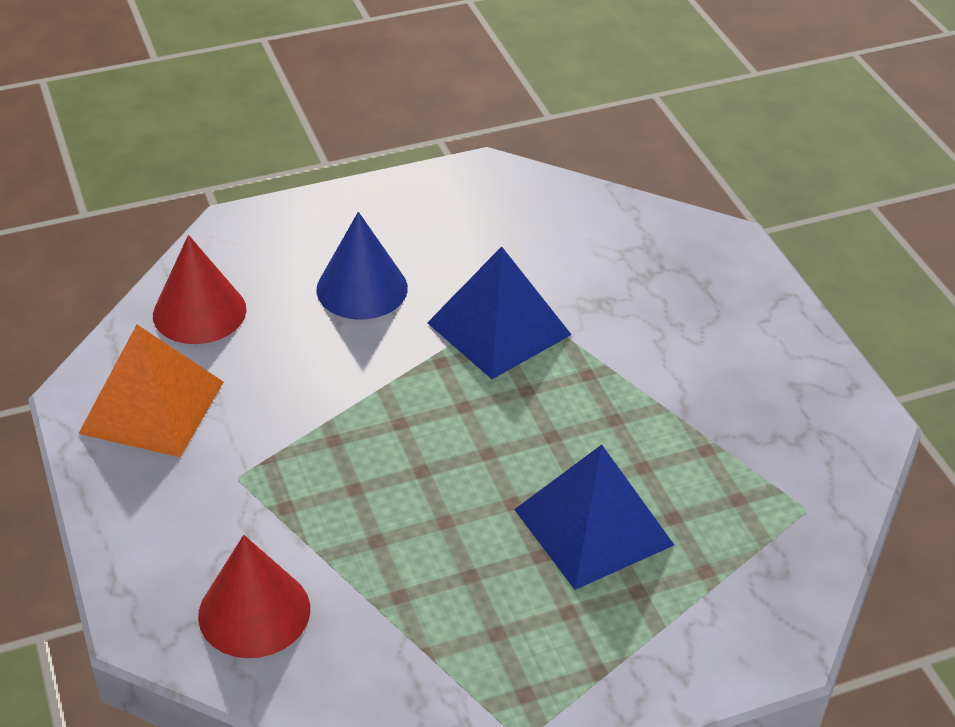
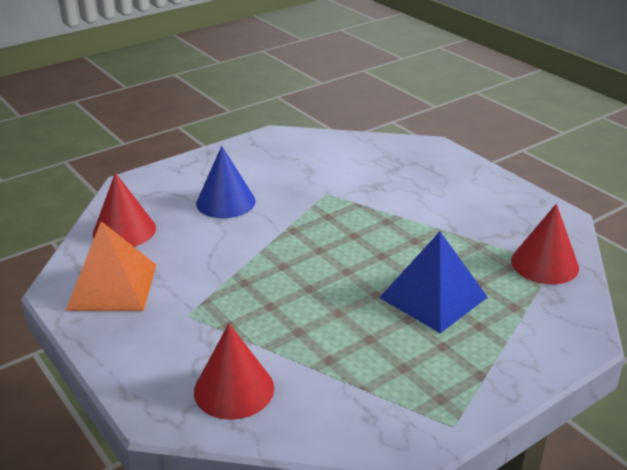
camera: 15 degrees left, 10 degrees down
(499, 328) = (321, 208): blue pyramid -> none
(792, 506) = (544, 264): none -> red cone

